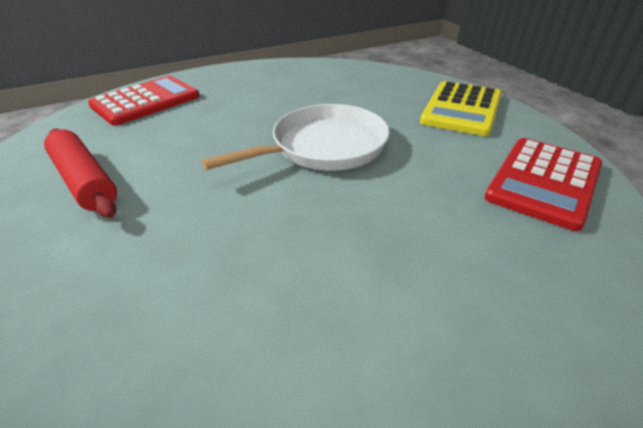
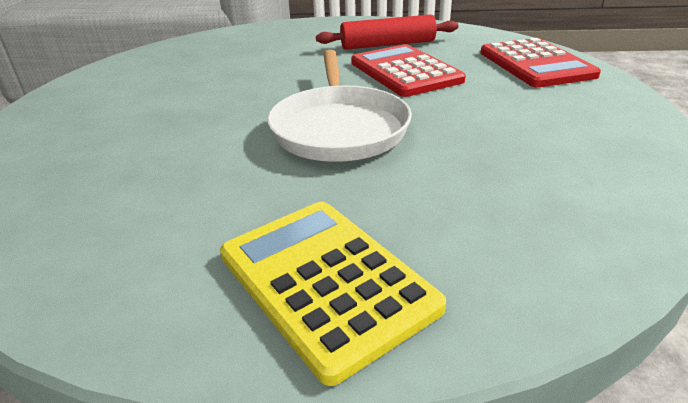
camera: 120 degrees right, 5 degrees down
(544, 182) = (92, 238): red calculator -> red calculator (405, 72)

